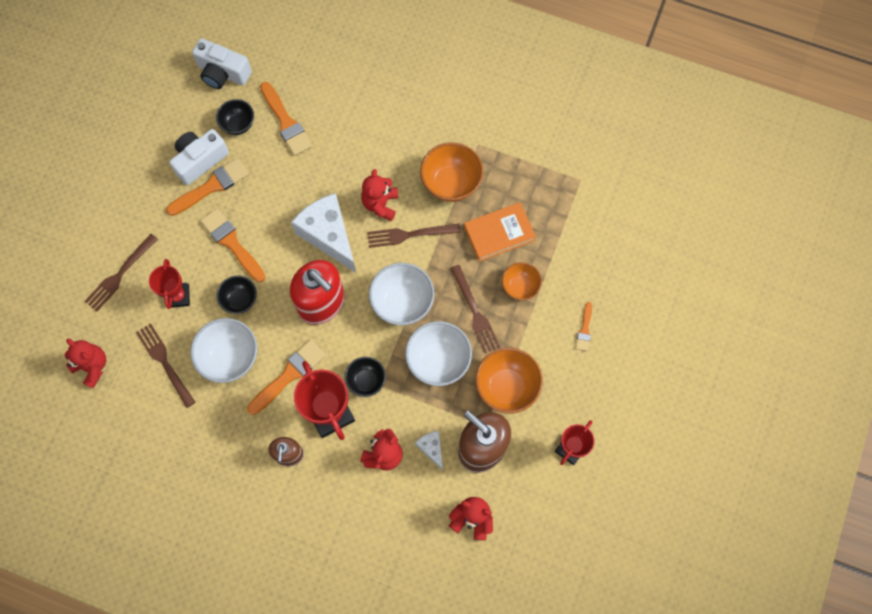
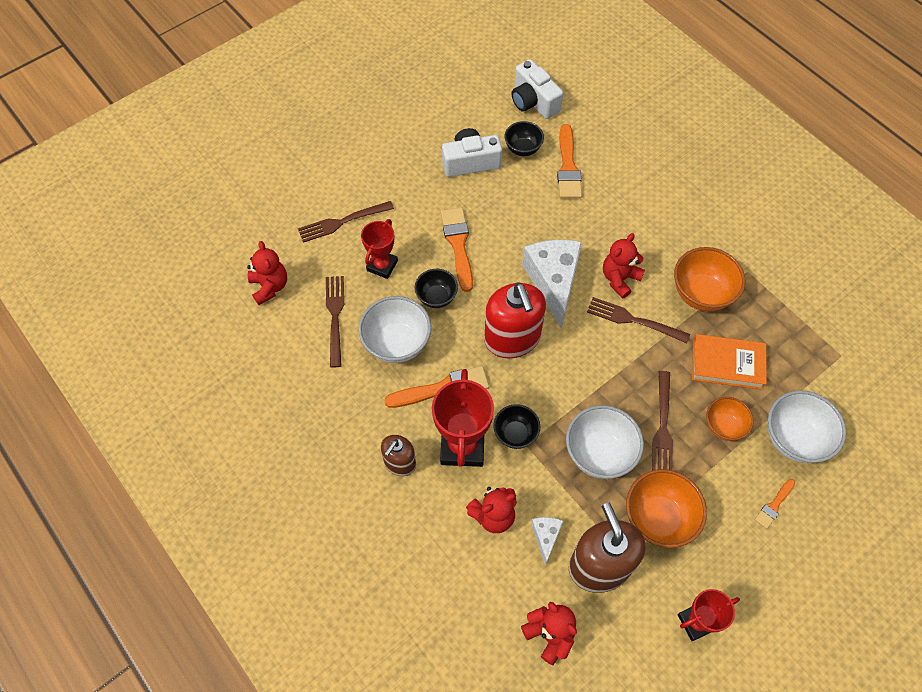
camera: 30 degrees right, 10 degrees down
(211, 187) = (468, 188): orange brush -> none
(402, 303) = (592, 379): white bowl -> white bowl (794, 439)

